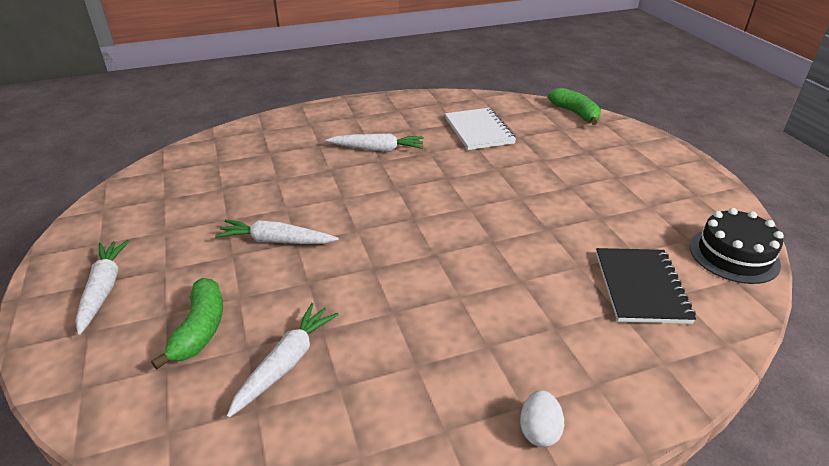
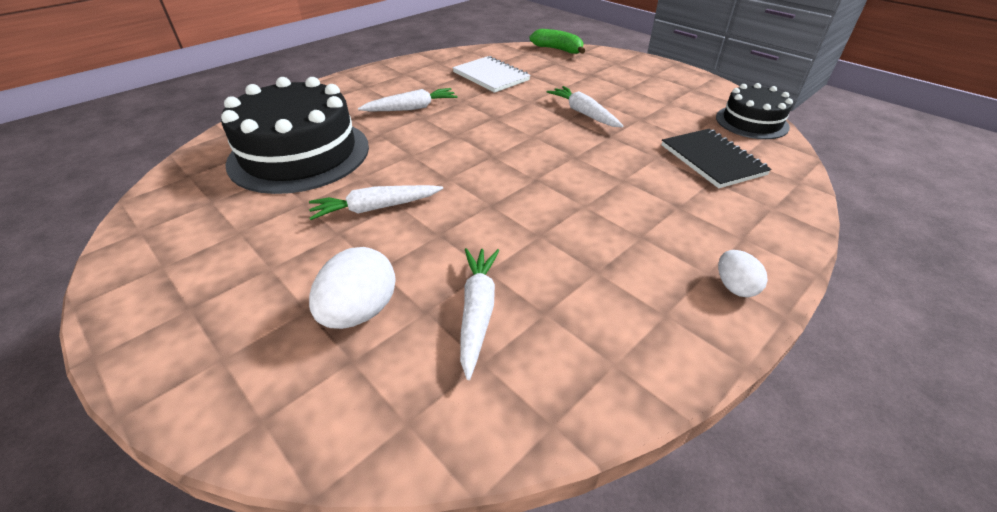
camera: 25 degrees left, 5 degrees up
(104, 289) = (208, 310): white carrot -> white carrot (583, 113)
(200, 329) = (360, 311): green banana -> white egg
(254, 172) = (299, 154): none -> black cake

